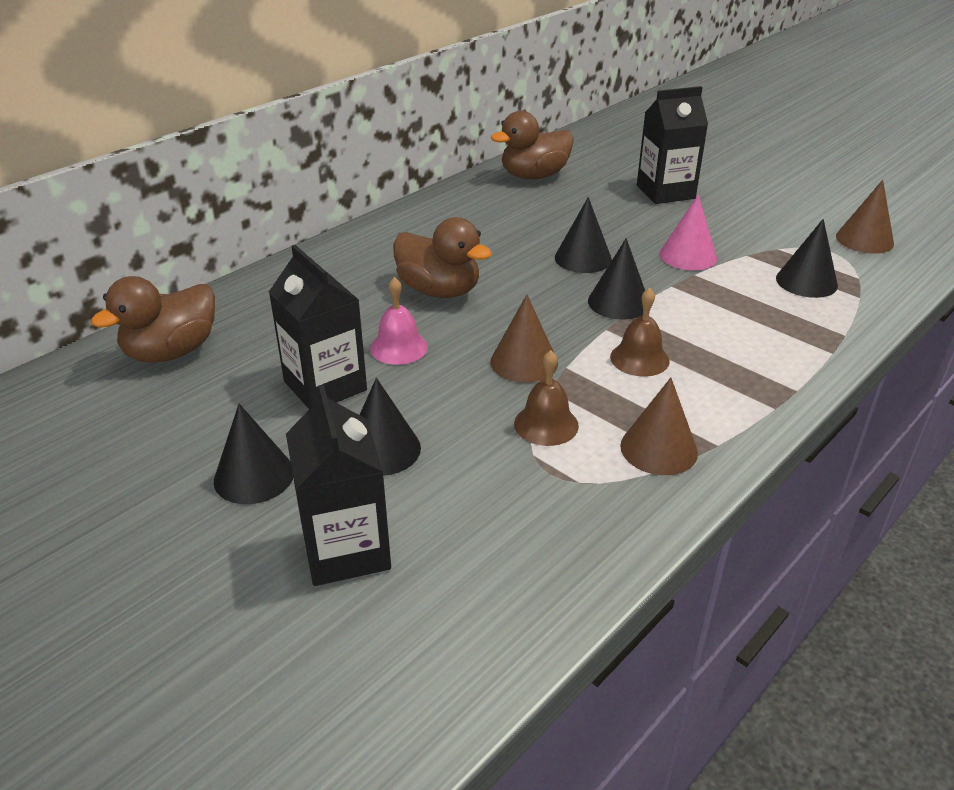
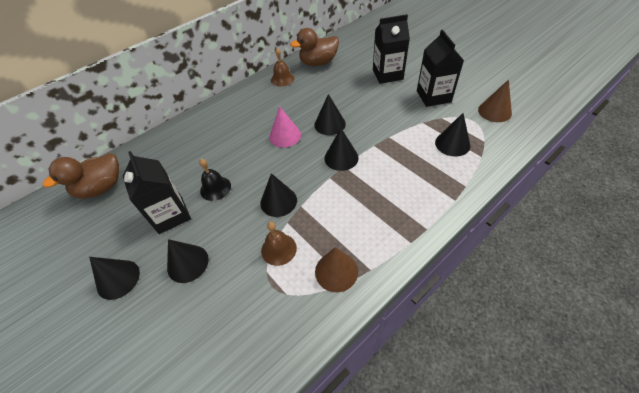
camera: 10 degrees right, 15 degrees up
(346, 550) = (150, 337): black carton -> black carton (433, 96)
(399, 347) = (215, 188): pink bell -> black bell
(439, 291) = (247, 147): brown duck -> none
(524, 362) = (278, 201): brown cone -> black cone
(639, 358) = (342, 201): brown bell -> brown bell (282, 79)
(688, 256) = (388, 123): pink cone -> pink cone (285, 136)

